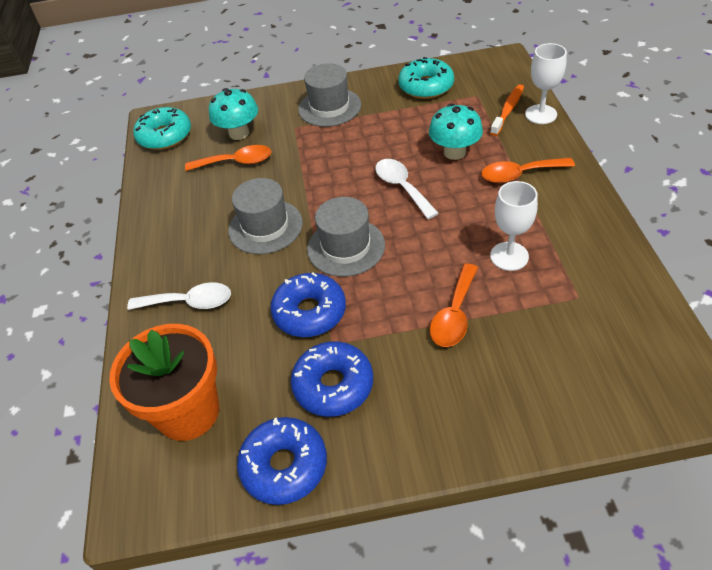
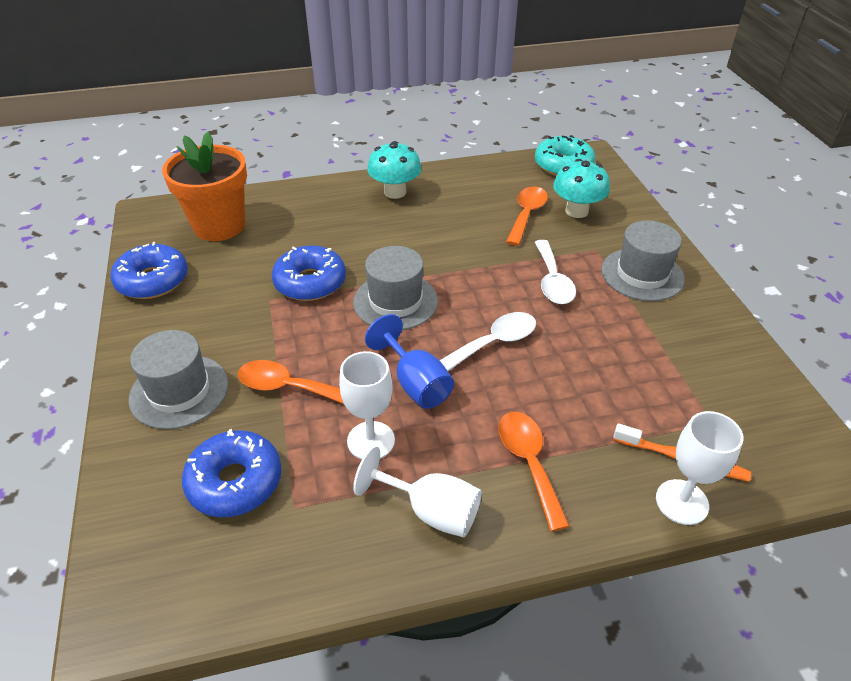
camera: 80 degrees right, 5 degrees down
(189, 302) = (334, 211): white spoon -> white spoon (552, 281)
(236, 162) = (526, 215): orange spoon -> orange spoon turned 150 degrees counterclockwise
(265, 227) = (428, 244): grey hat -> grey hat (179, 391)
(333, 385) = (222, 303): blue donut -> blue donut (235, 481)
(426, 86) = (717, 364): turquoise donut -> none
(447, 232) = (415, 383): none -> blue goblet
(454, 152) = (569, 393): turquoise mushroom -> turquoise mushroom (395, 192)
(567, 222) = (430, 511): none -> white goblet

